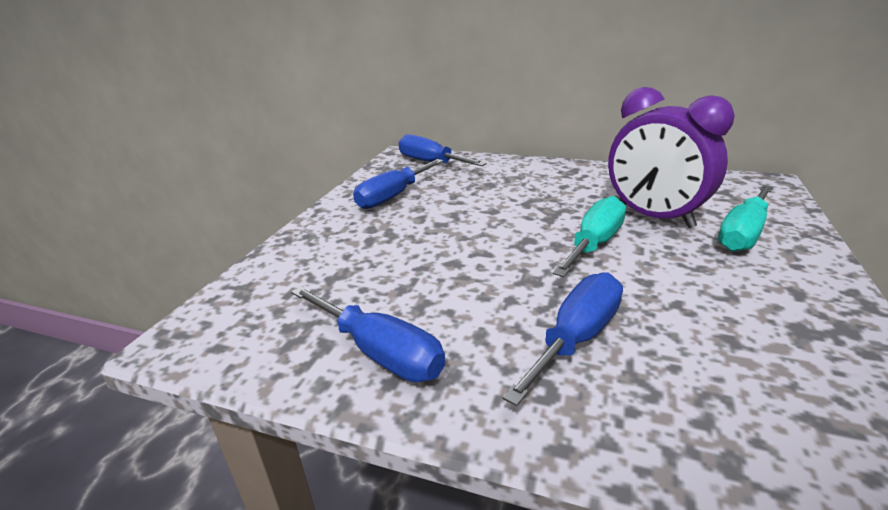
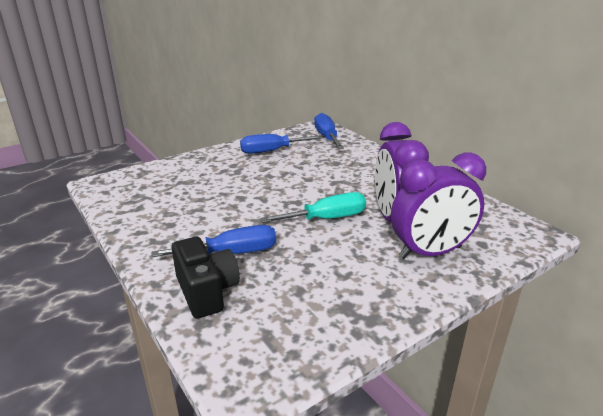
camera: 35 degrees right, 0 degrees up
(379, 352) = (151, 220): blue screwdriver -> none
(647, 411) = (206, 291): none -> black camera
(743, 233) = (430, 252): turquoise screwdriver -> purple clock

